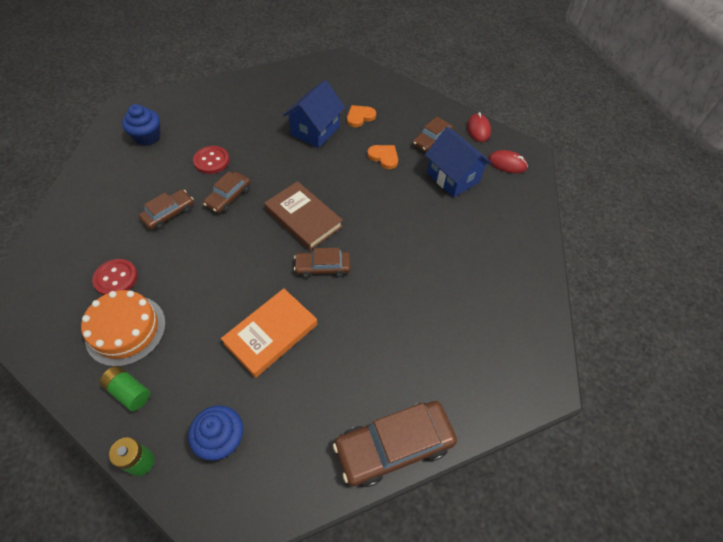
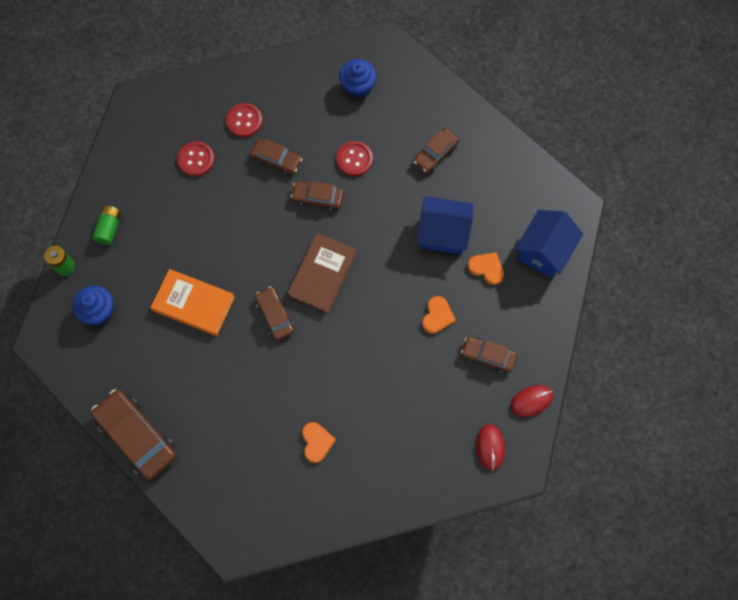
camera: 70 degrees right, 15 degrees up
(109, 225) = (244, 121): none -> red button
(126, 330) = (155, 195): orange cake -> none
(245, 112) = (435, 153): none -> brown car
(453, 177) = (441, 396): blue house -> blue house (544, 251)
(462, 276) = (317, 442): none -> orange heart

